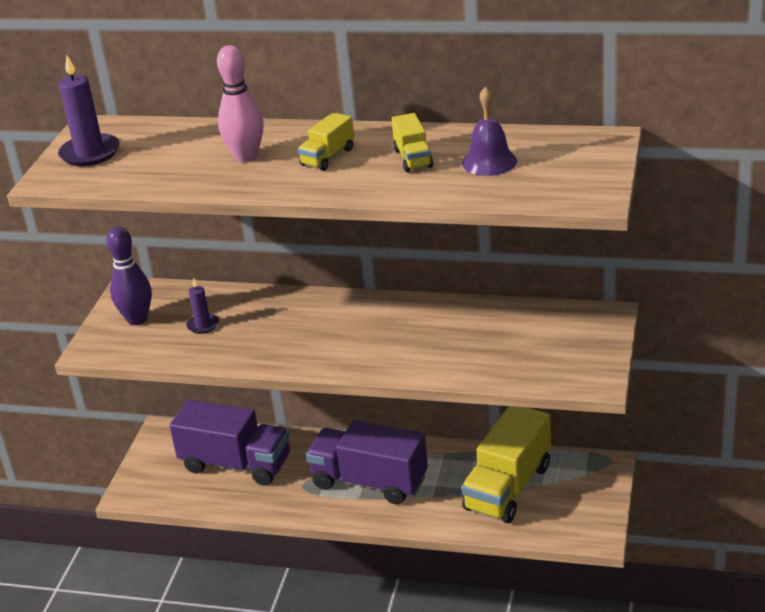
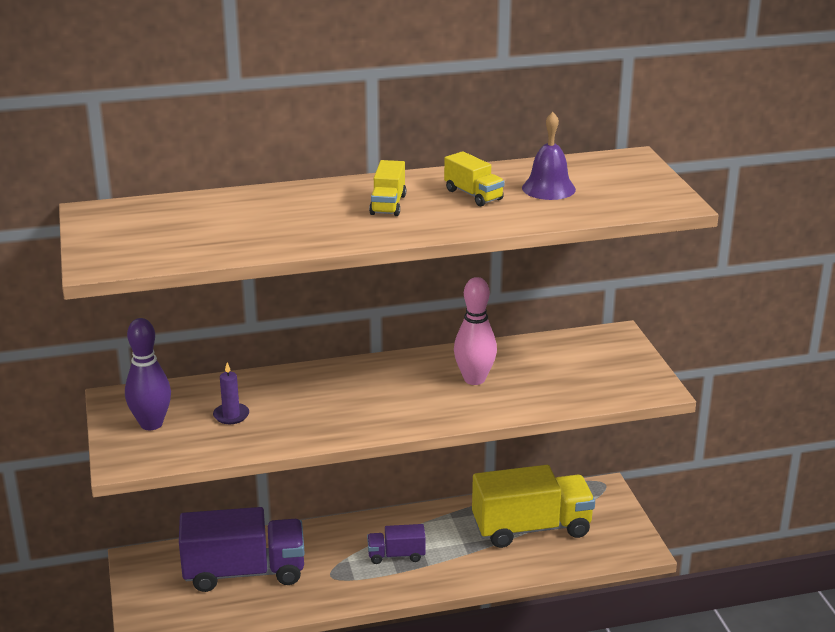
camera: 30 degrees left, 5 degrees down
(90, 153) = (120, 235): purple candle -> none
(246, 157) = (302, 215): pink bowling pin -> pink bowling pin (474, 379)
(369, 482) = (396, 555): purple truck -> purple truck, size x0.48
(508, 487) = (531, 528): yellow truck -> yellow truck turned 105 degrees counterclockwise

